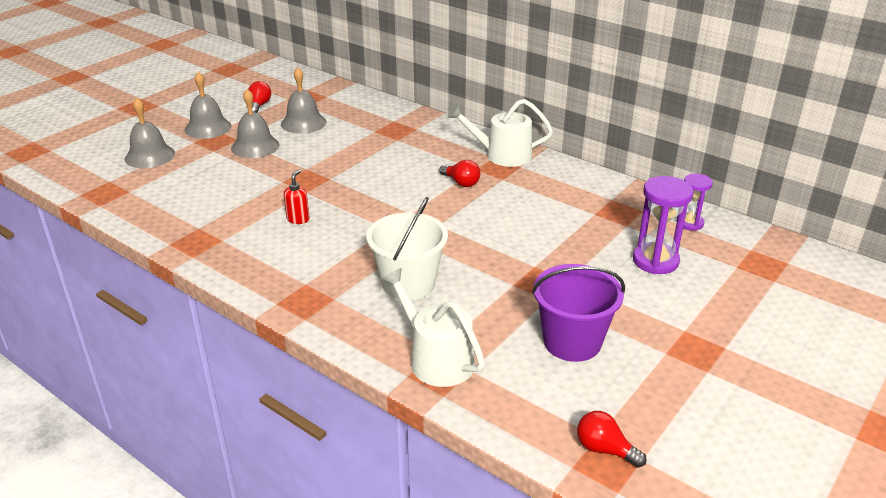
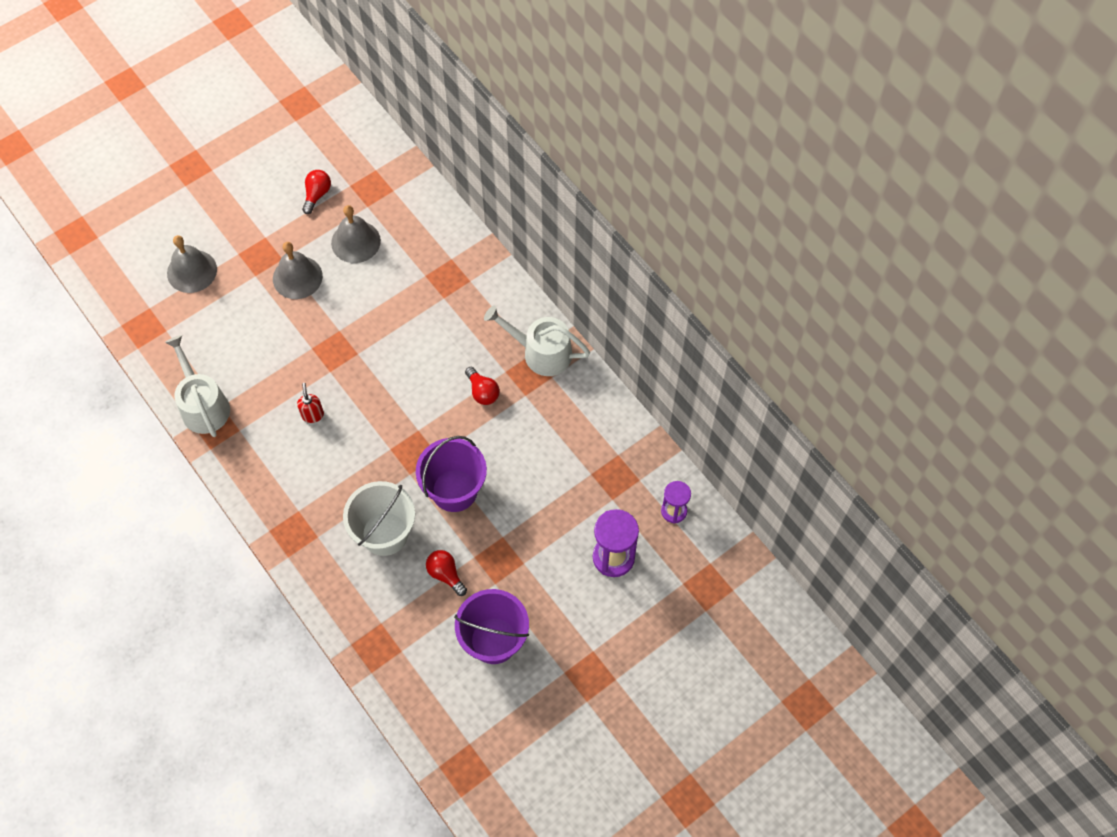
camera: 15 degrees right, 30 degrees up
(208, 127) = (256, 229): grey bell -> none
(298, 219) = (313, 415): red soap dispenser -> red soap dispenser turned 45 degrees counterclockwise
(436, 359) = (379, 631): white watering can -> white watering can (203, 405)
(467, 244) = (454, 490): none -> purple bucket
(604, 449) = (469, 757): red light bulb -> red light bulb (445, 574)

